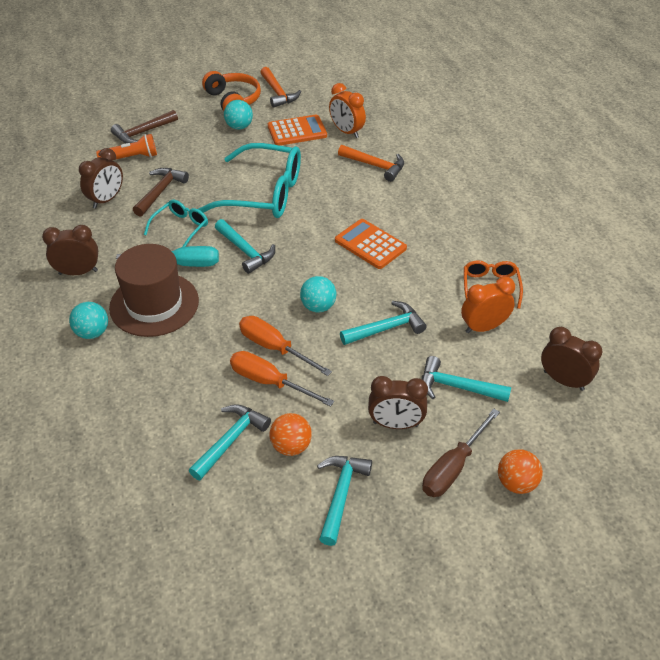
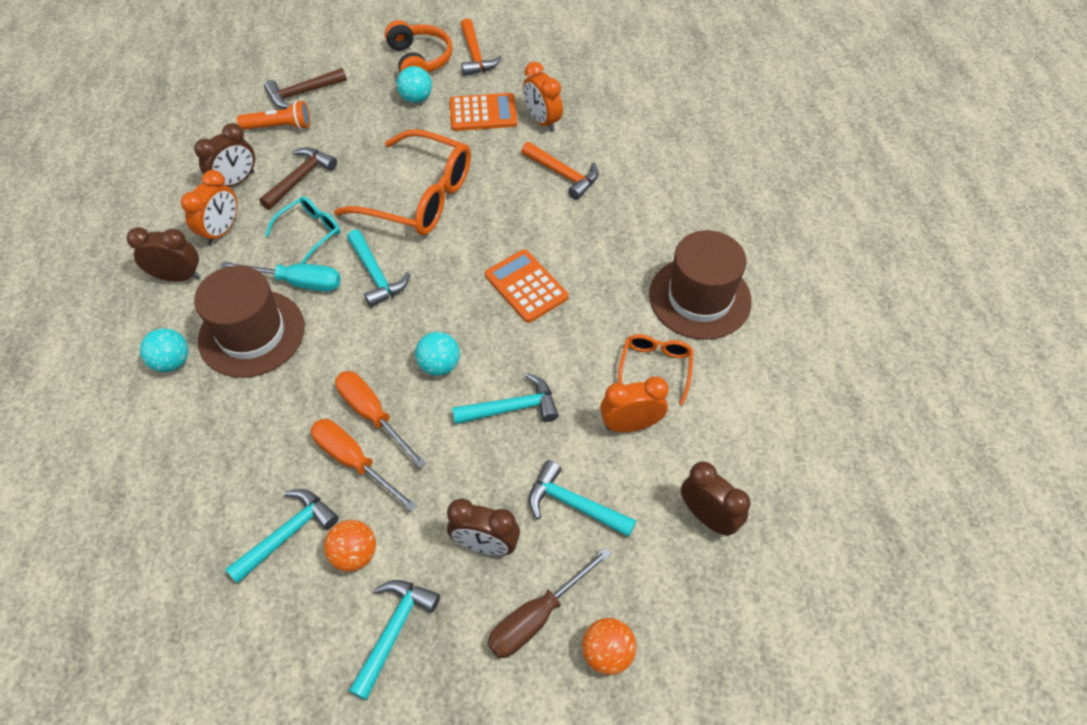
camera: 10 degrees right, 10 degrees up
(105, 235) = (222, 231): none -> orange clock
(263, 193) = (419, 197): turquoise glasses -> orange glasses
(509, 236) = (700, 298): none -> brown hat

